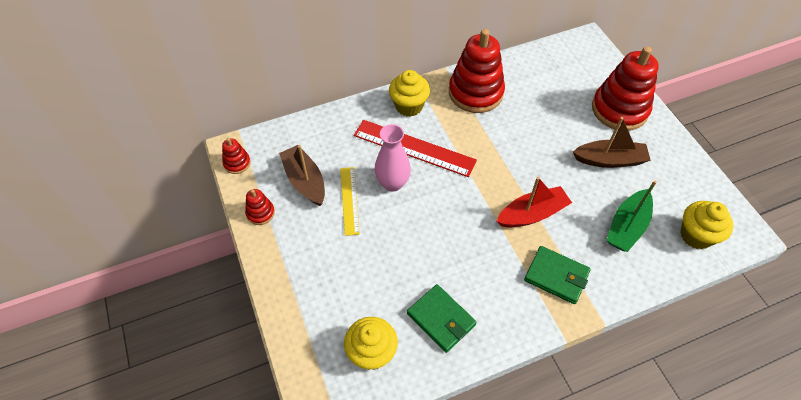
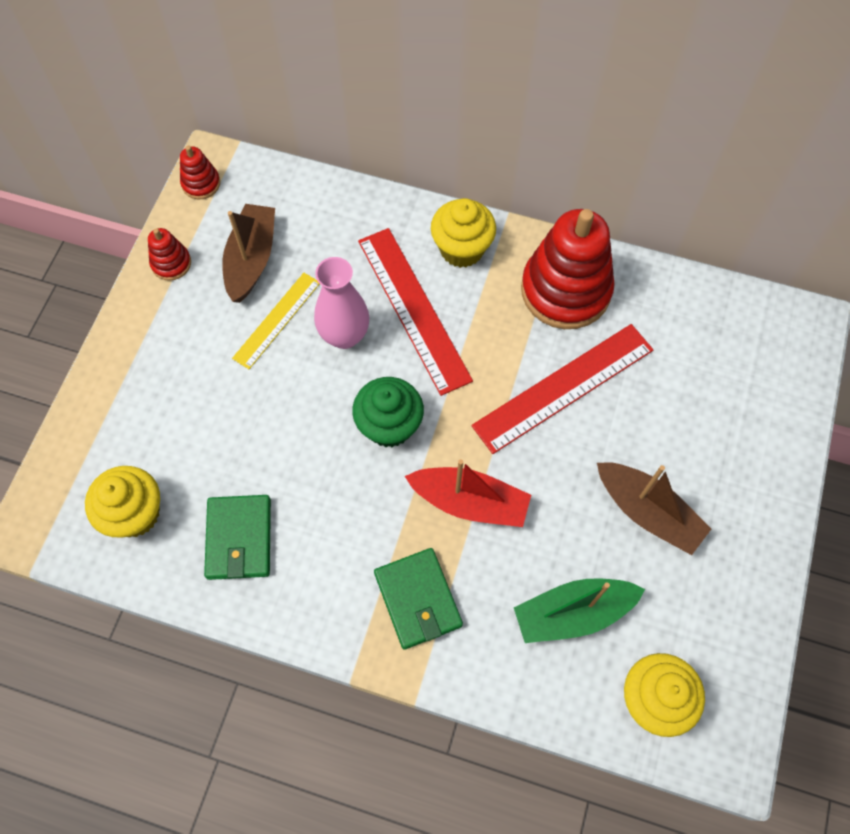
camera: 40 degrees right, 10 degrees up
(458, 208) = (389, 425): none -> green cupcake
(519, 134) = (563, 387): none -> red ruler
(619, 109) = (740, 455): red stacking toy -> none

